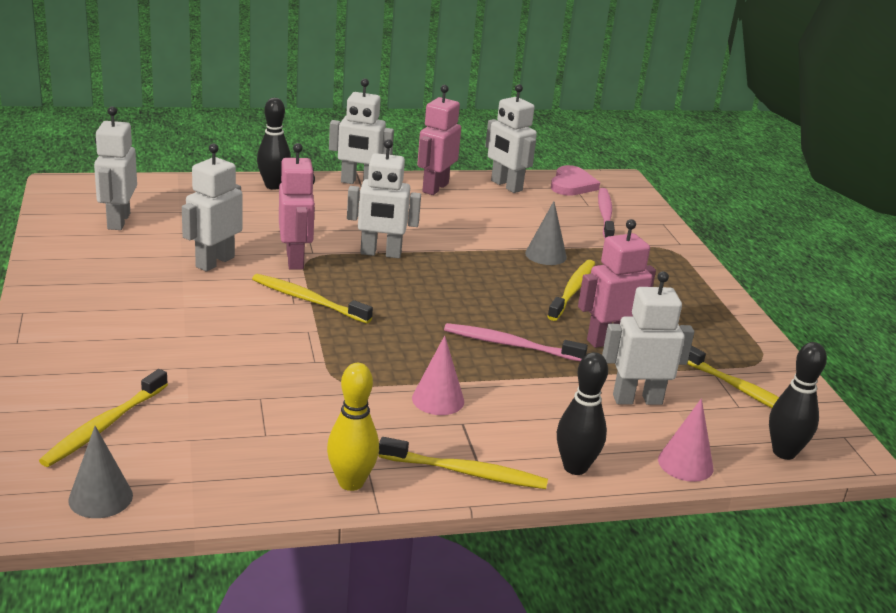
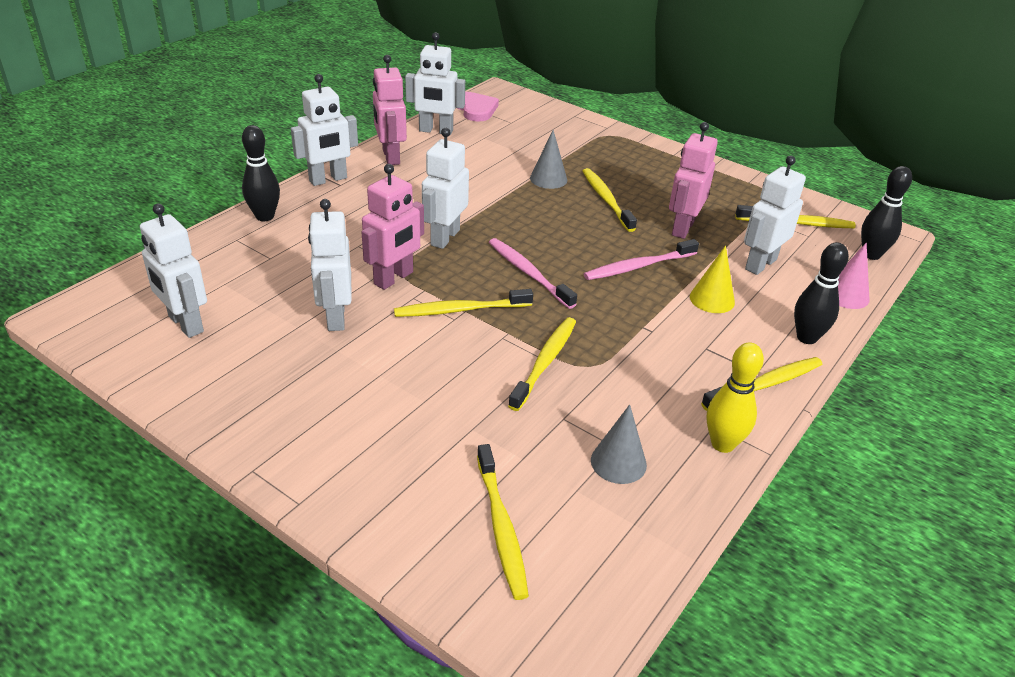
camera: 40 degrees left, 10 degrees up
(100, 497) = (602, 591): grey cone -> grey cone (618, 462)
(295, 260) = (394, 278): pink robot -> pink robot turned 90 degrees clockwise
(311, 360) = (545, 362): none -> yellow toothbrush
(380, 253) = (444, 237): white robot -> white robot turned 150 degrees clockwise
(438, 399) = (666, 339): pink cone -> none
(535, 397) = (712, 299): none -> yellow cone
(605, 215) = (533, 125): pink toothbrush -> pink toothbrush (528, 273)

